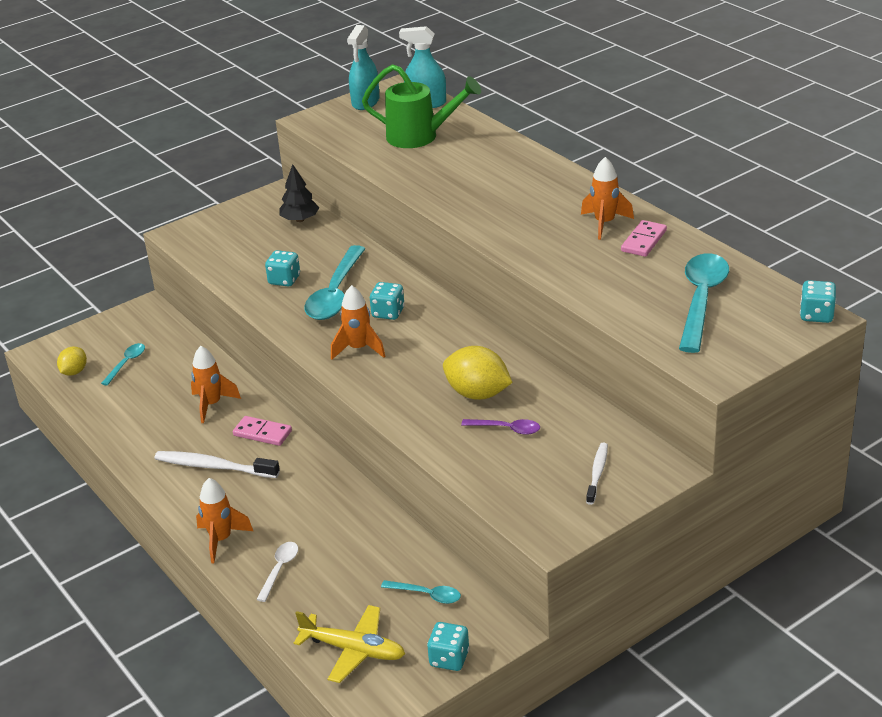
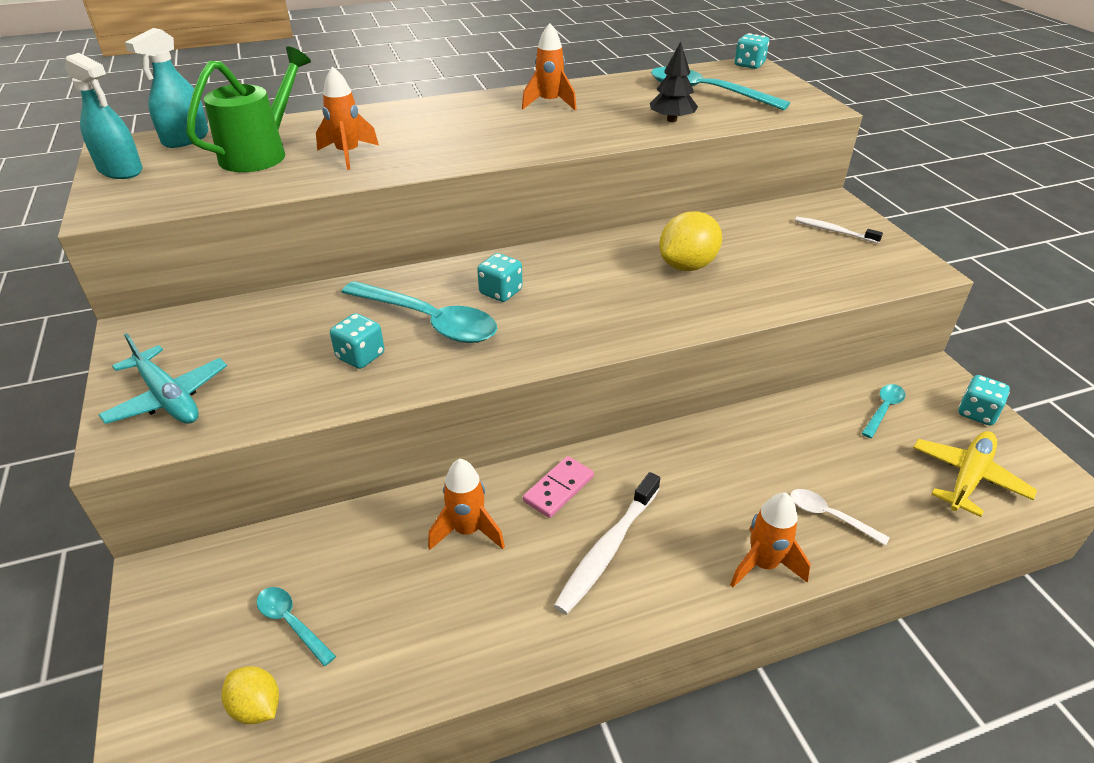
camera: 75 degrees left, 5 degrees up
(219, 231) = (168, 397): none -> turquoise plane
(300, 219) = (225, 321): black tree -> black tree (671, 120)
(358, 349) = (560, 324): orange rocket -> orange rocket (348, 154)
(506, 429) = (753, 261): purple spoon -> none
(643, 241) = (594, 95): pink domino -> none

